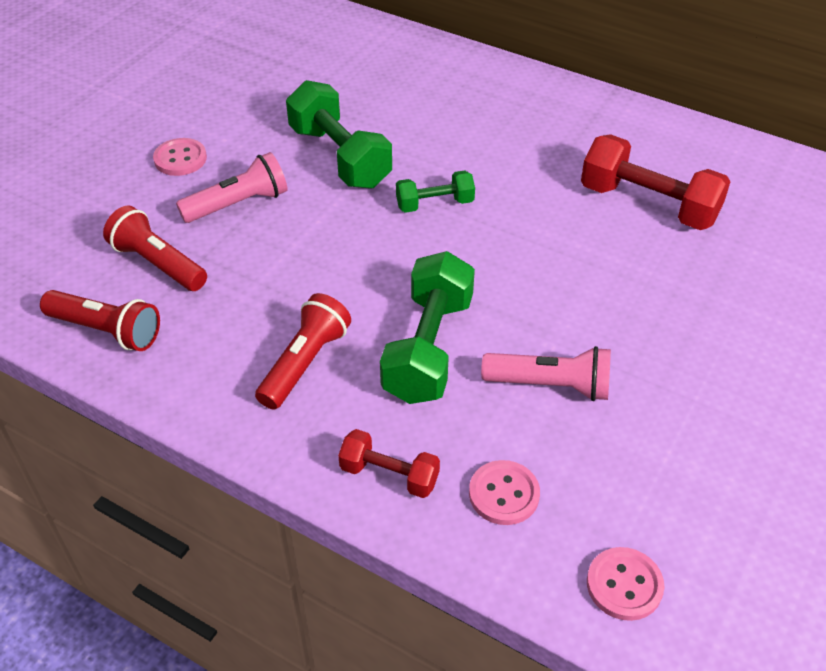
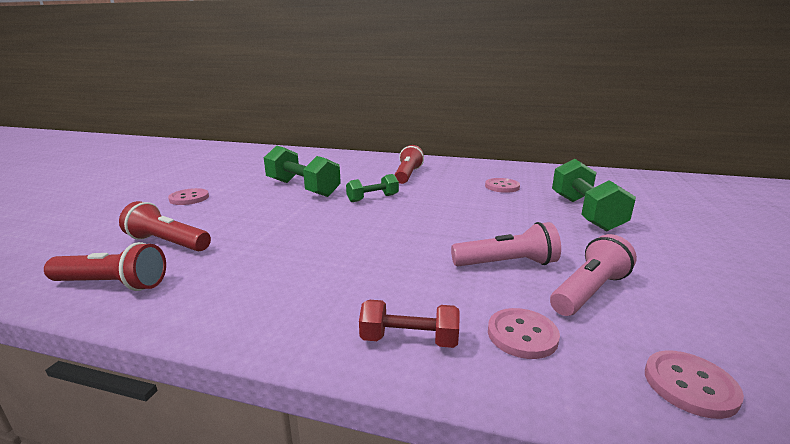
camera: 15 degrees left, 25 degrees down
(238, 204) = (234, 211): pink flashlight -> pink flashlight (588, 291)
(304, 362) = (303, 279): red flashlight -> red flashlight (407, 175)
(428, 348) = (402, 258): green dumbbell -> green dumbbell (585, 213)
(648, 204) = (502, 187): red dumbbell -> pink button

